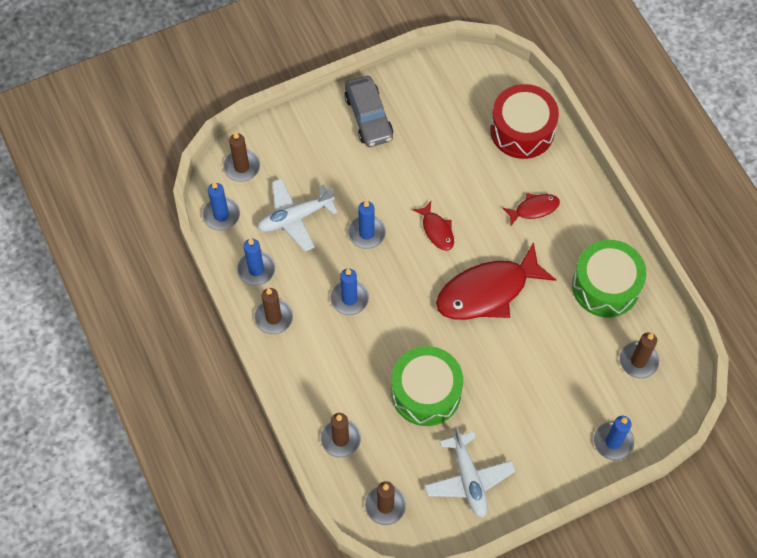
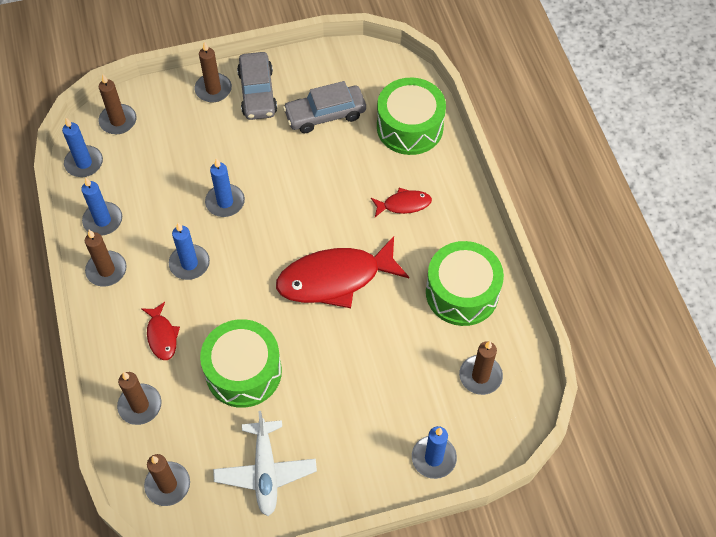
camera: 10 degrees right, 5 degrees down
(295, 217) = (157, 176): white plane -> none
(325, 120) = (213, 89): none -> brown candle
(437, 230) = (298, 210): red fish -> red fish (162, 336)
(439, 130) = (325, 114): none -> grey car
(522, 130) = (410, 127): red drum -> green drum

